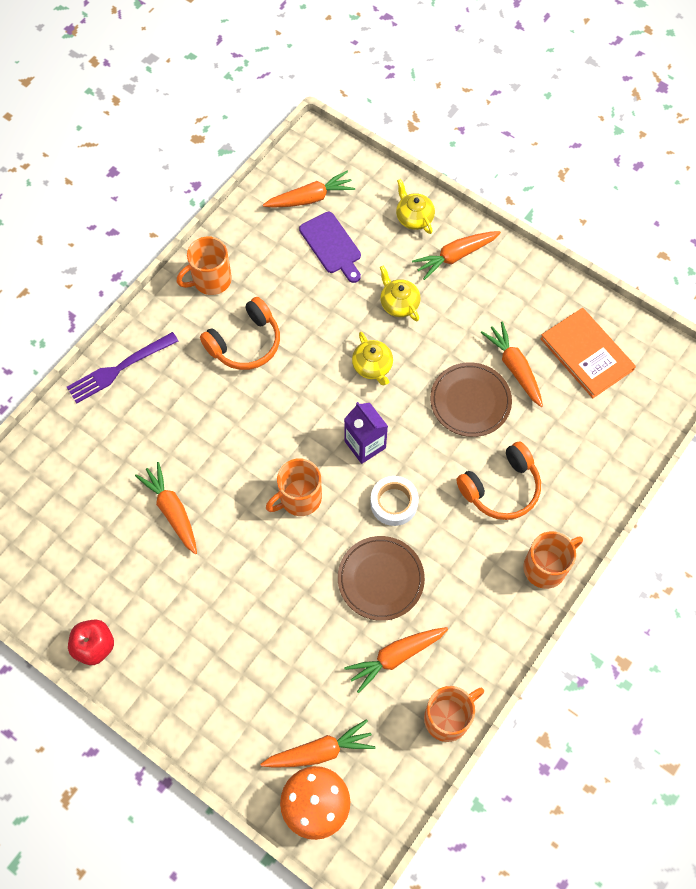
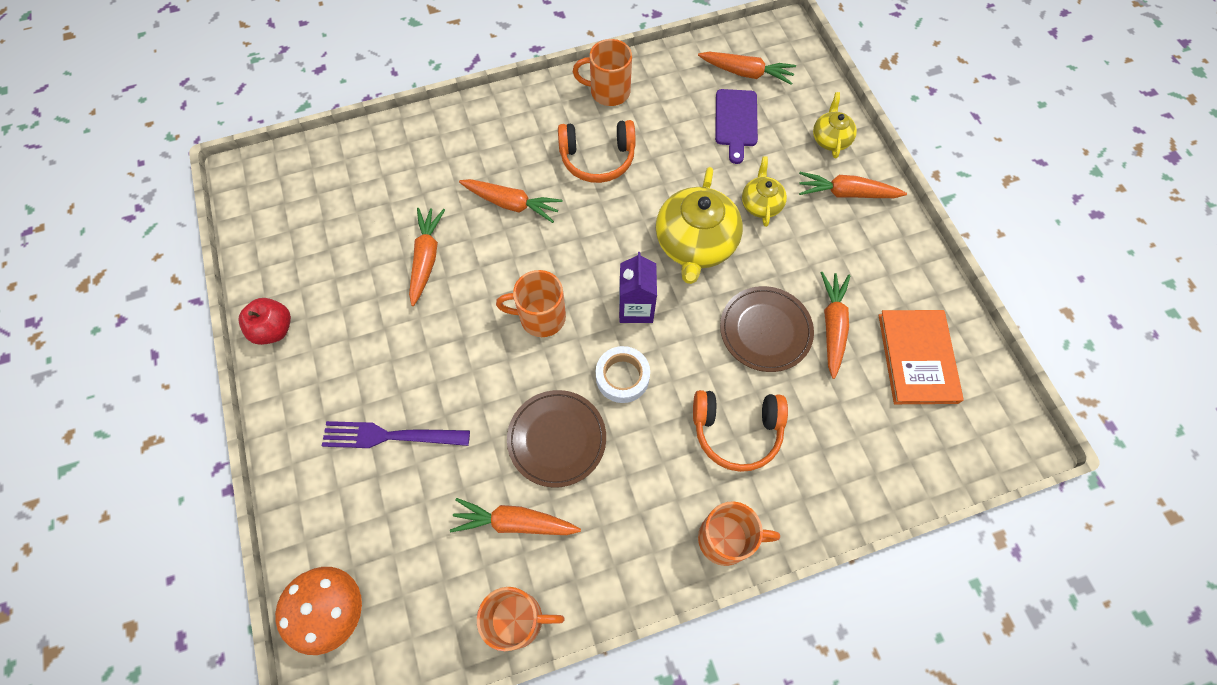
camera: 35 degrees right, 0 degrees up
(119, 369) = (477, 119): purple fork -> purple fork (389, 436)
(319, 751) = (377, 561): orange carrot -> orange carrot (511, 204)
(372, 366) = (695, 244): yellow teapot -> yellow teapot, size x1.88

